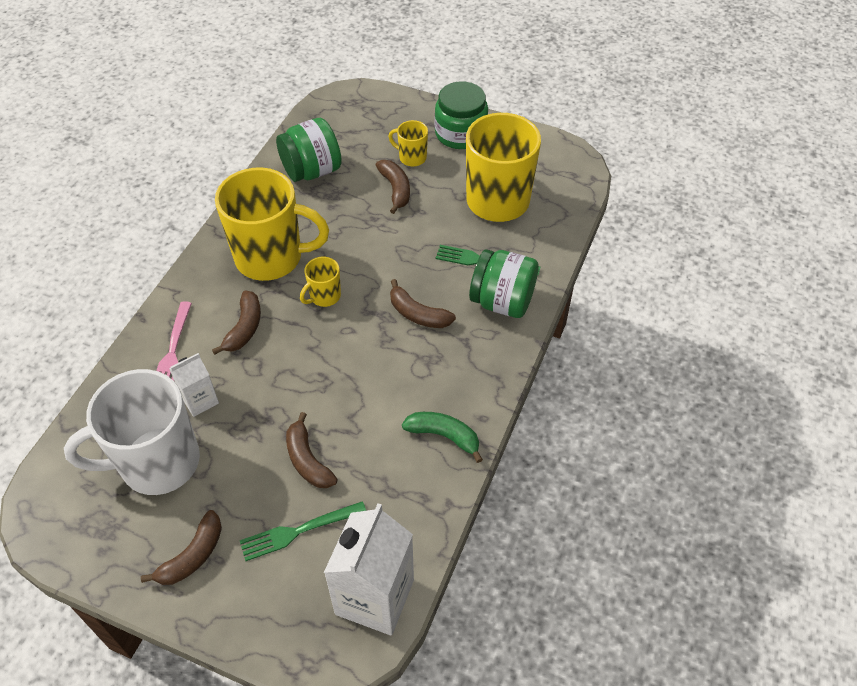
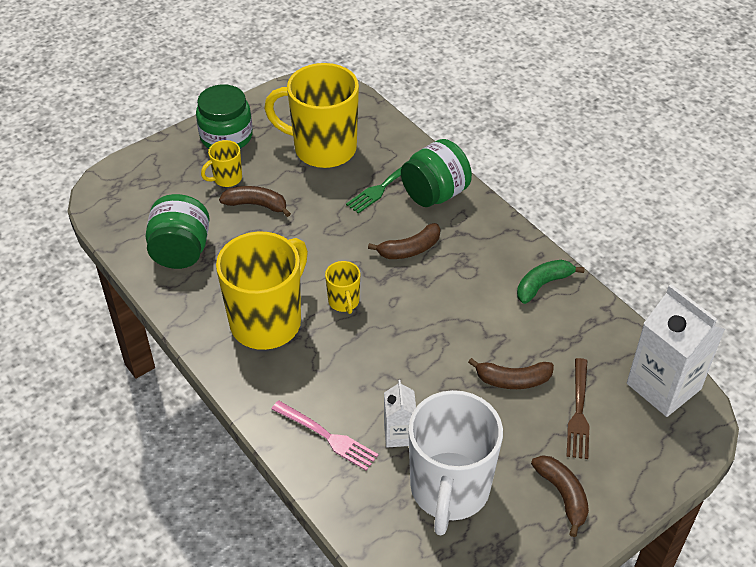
camera: 60 degrees left, 5 degrees down
(244, 328) = (338, 372): brown banana -> none
(299, 531) = (579, 412): green fork -> brown fork

